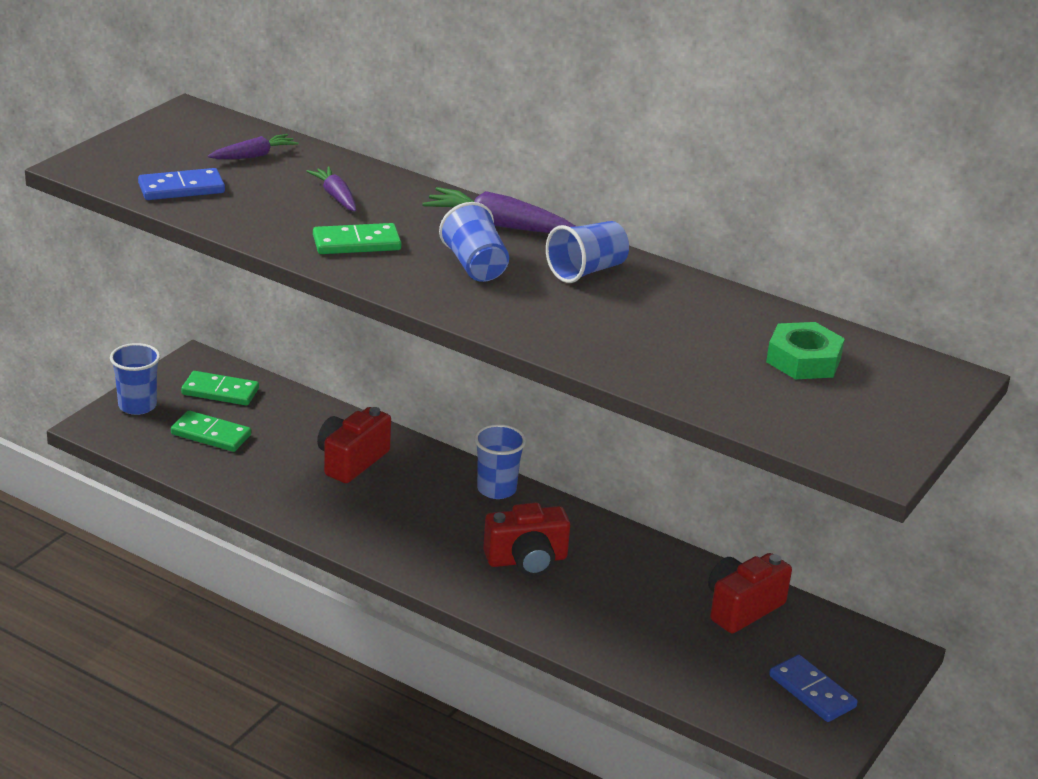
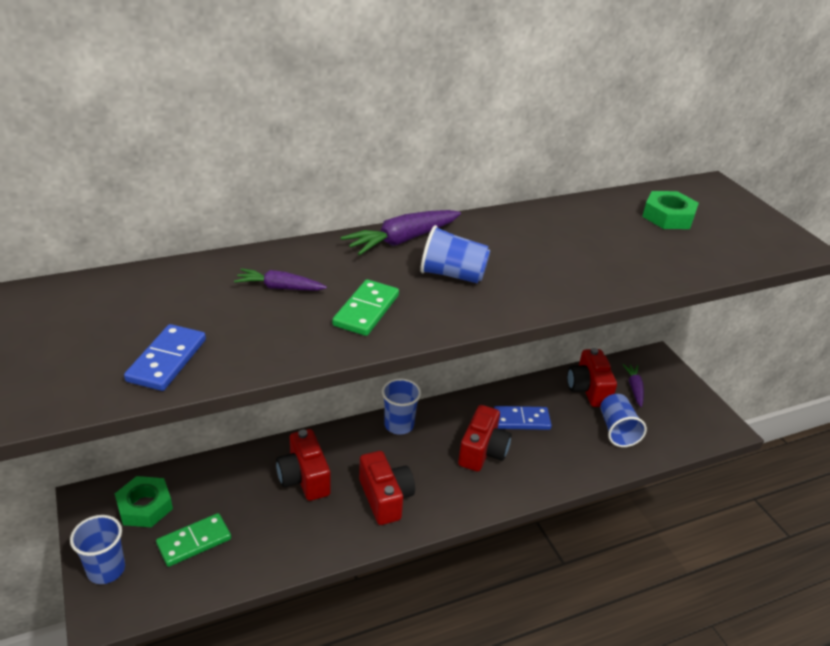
camera: 55 degrees left, 5 degrees up
(220, 391) = (145, 506): green domino -> green nut
(254, 156) = (160, 297): purple carrot -> purple carrot (634, 388)
(382, 520) = (385, 498): none -> red camera
(586, 271) = (499, 236): blue cup -> blue cup (617, 430)
(812, 691) = (675, 404): blue domino -> blue domino (521, 420)

